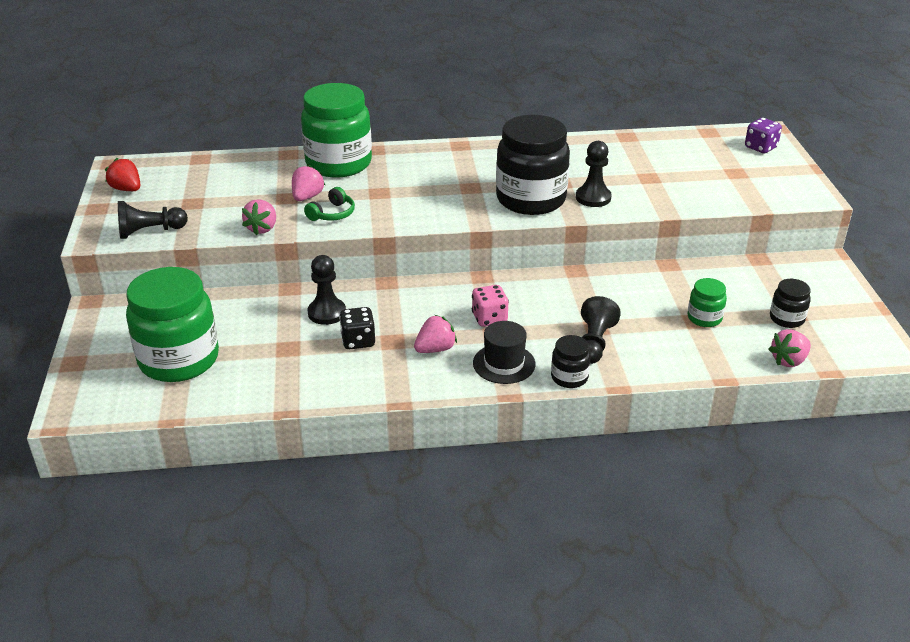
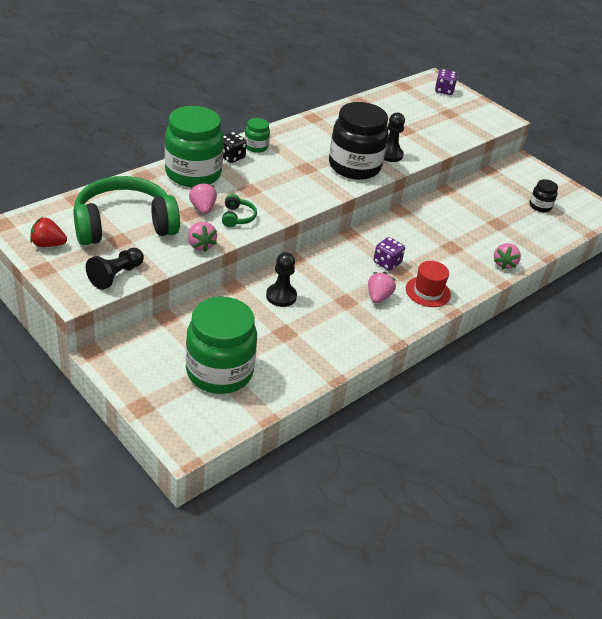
camera: 40 degrees left, 5 degrees up
(213, 191) = (124, 225): none -> green headphones
(358, 341) = (325, 309): black dice -> black dice (231, 157)
(489, 318) = (387, 263): pink dice -> purple dice
(504, 363) = (428, 292): black hat -> red hat
(569, 377) = (472, 287): black jar -> none
(594, 343) = (461, 258): black pawn -> none
(704, 318) = (501, 220): green jar -> green jar (256, 147)
(788, 361) = (566, 233): pink strawberry -> pink strawberry (504, 264)

